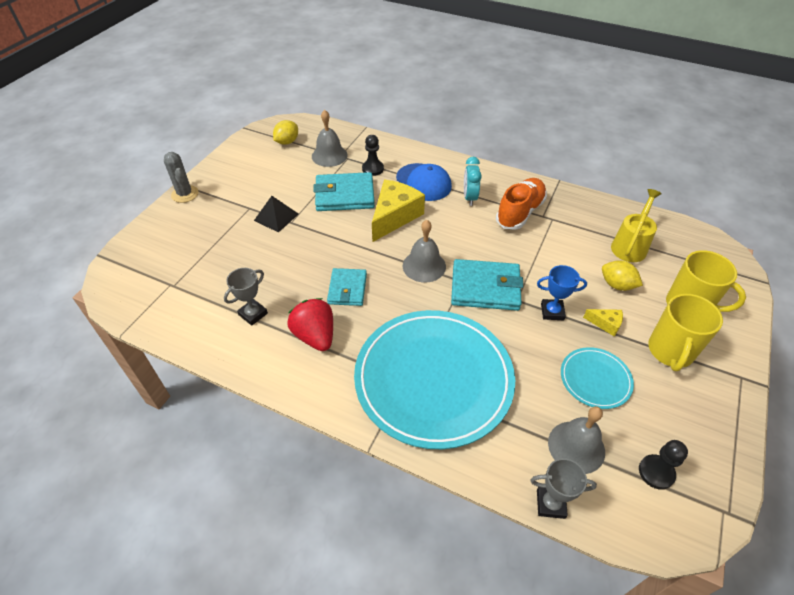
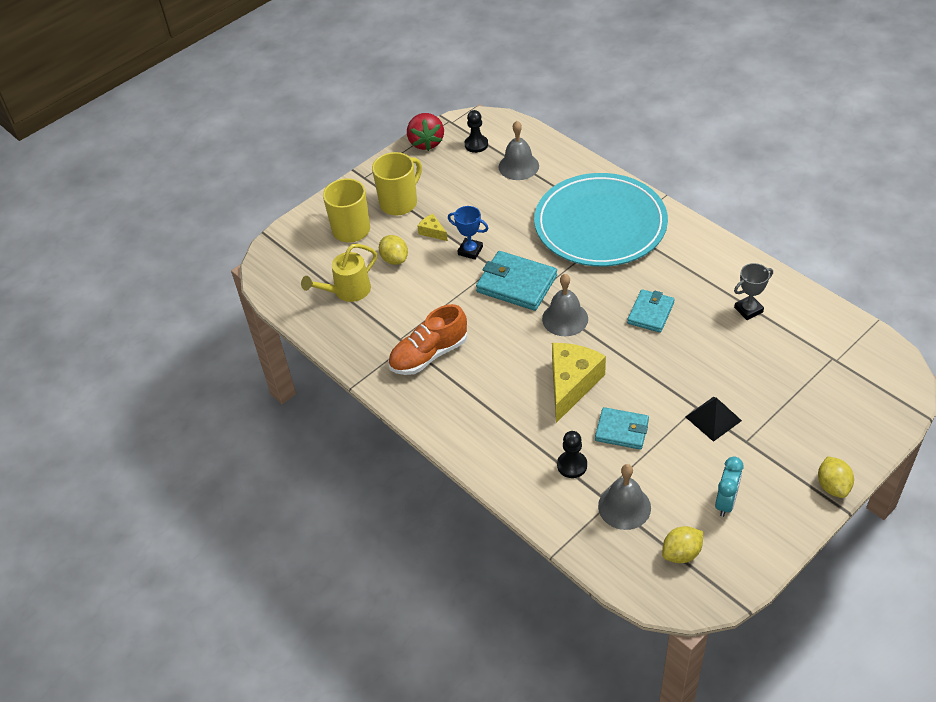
camera: 155 degrees left, 0 degrees up
(185, 194) = (832, 486): grey cactus -> yellow lemon
(315, 336) = (691, 277): red strawberry -> red strawberry (426, 142)
(344, 195) = (621, 430): turquoise wallet -> turquoise wallet, size x0.64
(395, 216) = (572, 384): yellow cheese -> yellow cheese turned 150 degrees clockwise
(423, 182) = (516, 425): blue cap -> none
(469, 198) = (472, 388): turquoise clock -> turquoise clock (725, 502)
(550, 504) = (556, 145): grey trophy -> none
(595, 379) = (474, 198): turquoise plate -> none

